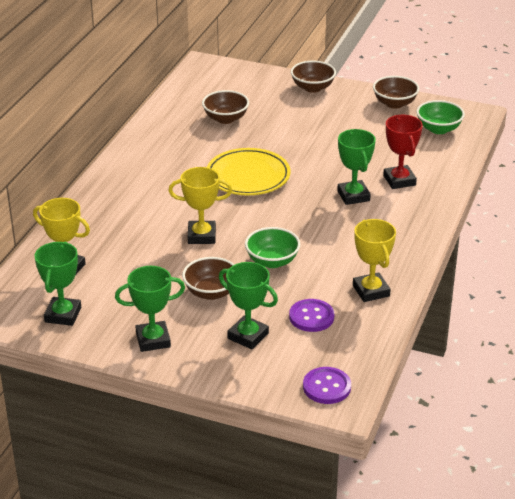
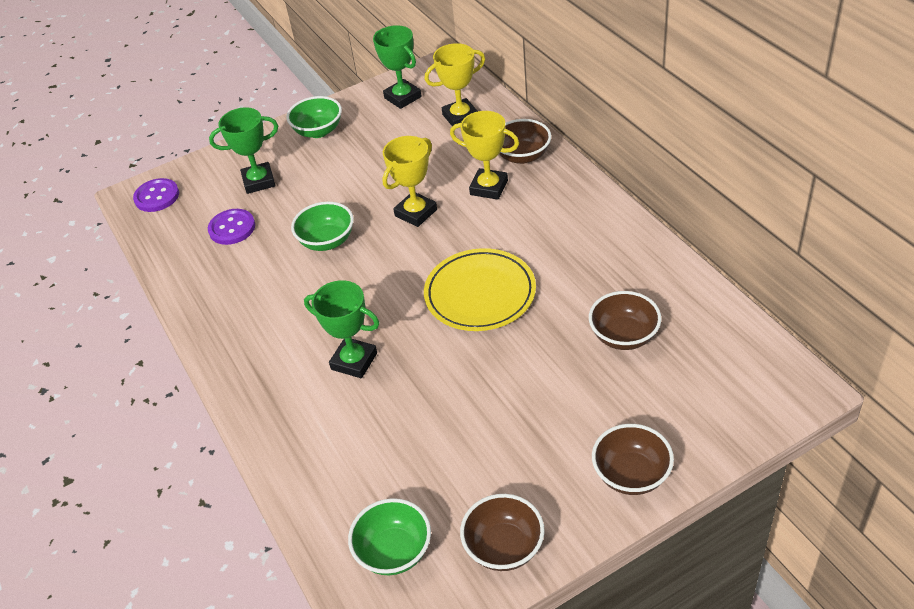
camera: 135 degrees right, 10 degrees up
(153, 340) = (318, 131): green trophy -> green bowl
(211, 292) = (333, 184): brown bowl -> brown bowl (522, 156)
(371, 291) = (212, 284): yellow trophy -> yellow trophy (489, 187)
(399, 180) = (336, 422): red trophy -> none

